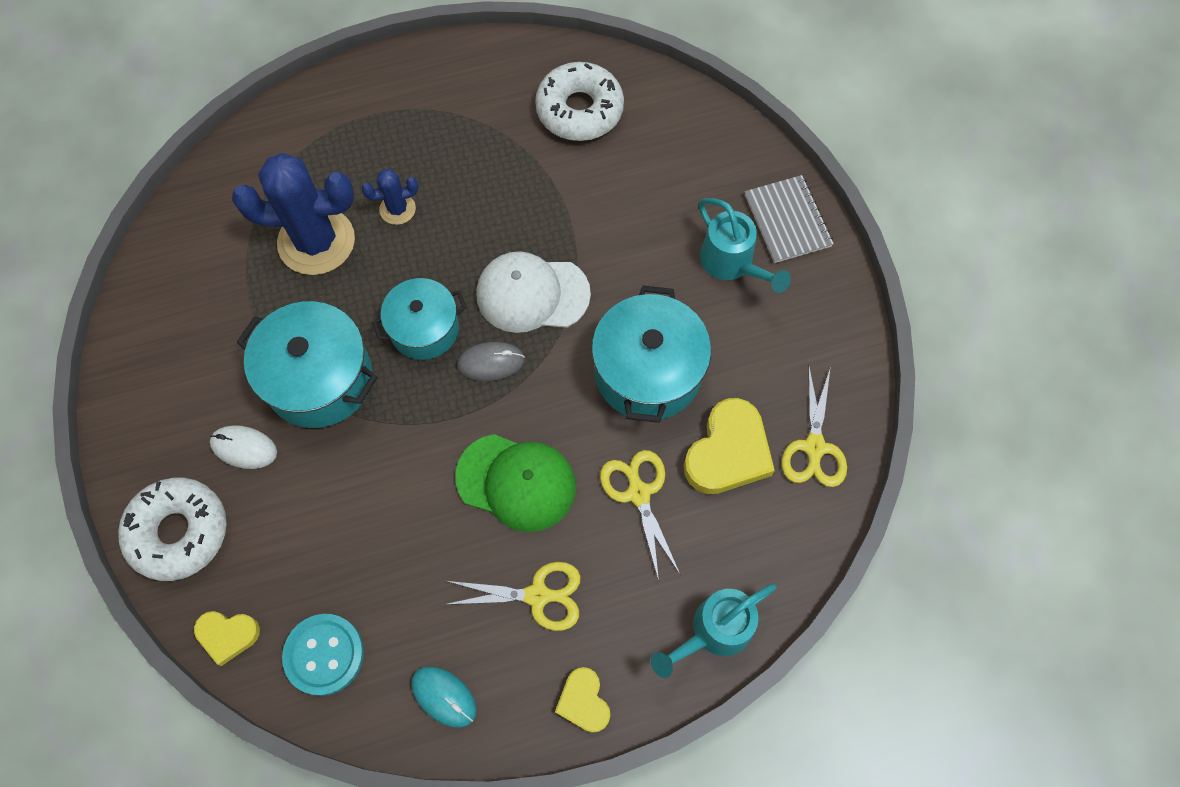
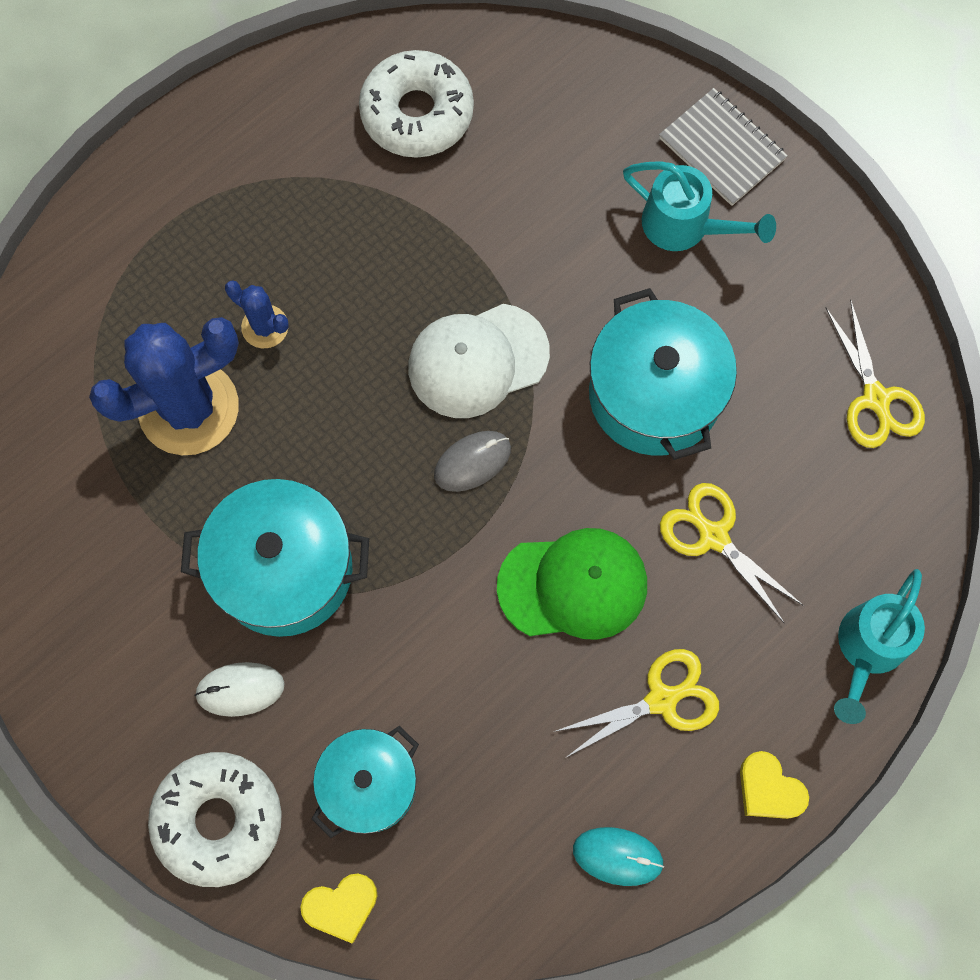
camera: 25 degrees left, 5 degrees up
(324, 654) = (462, 875): turquoise button -> none
(397, 209) = (265, 327): blue cactus -> blue cactus turned 75 degrees clockwise
(424, 329) = (375, 456): turquoise pot -> turquoise pot (369, 784)
(728, 452) = (786, 446): yellow heart -> none

